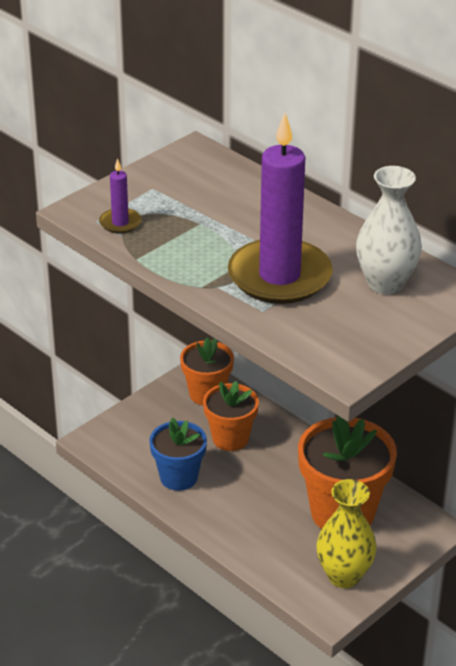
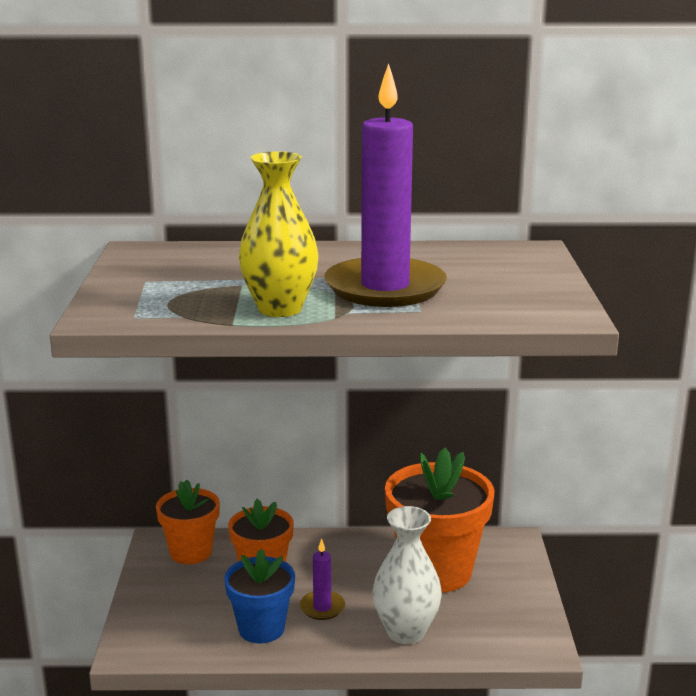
camera: 45 degrees left, 15 degrees down
(120, 223) = (163, 309): purple candle -> purple candle (322, 607)
(344, 576) = (509, 614): yellow vase -> yellow vase (280, 309)
(385, 283) = (472, 262): white vase -> white vase (406, 632)

